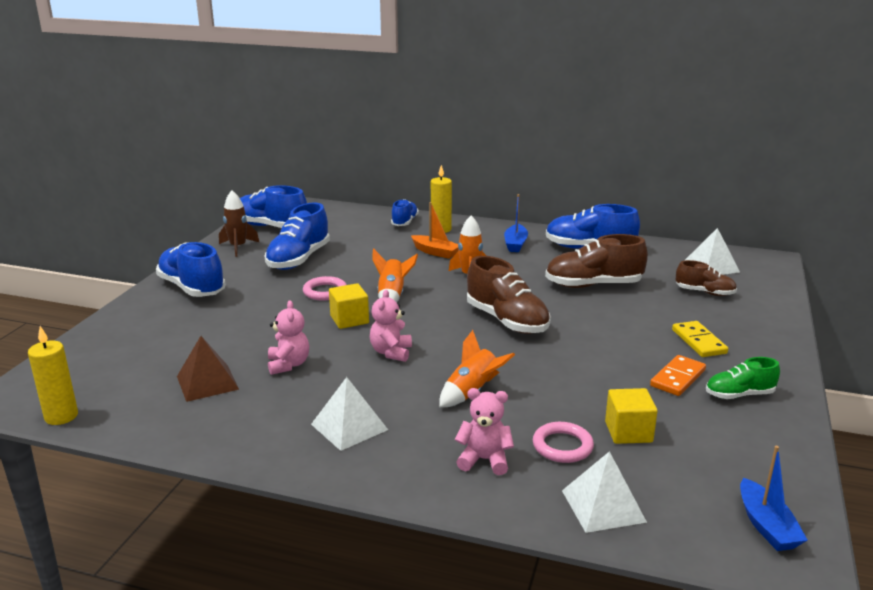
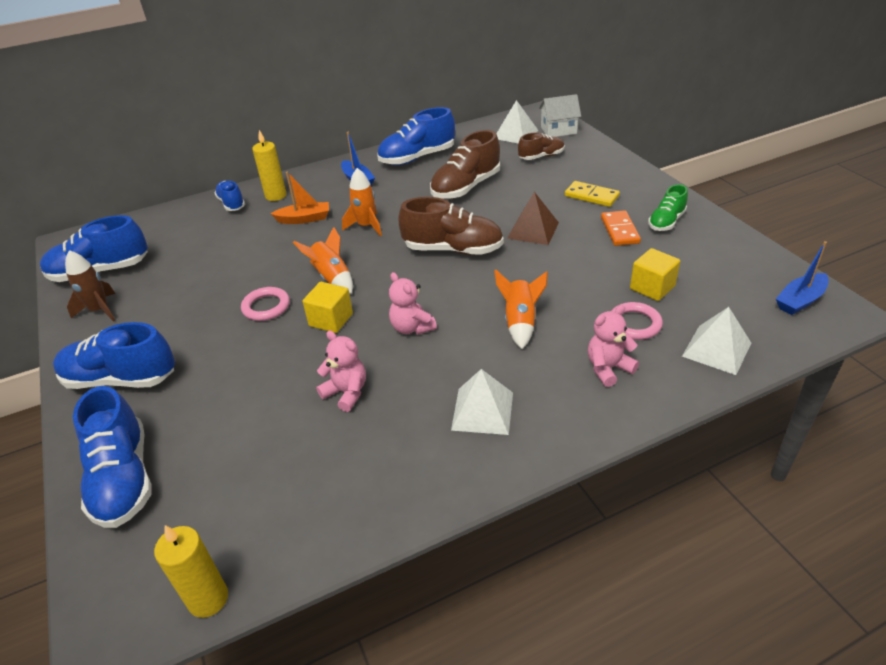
camera: 40 degrees left, 15 degrees up
(207, 382) = (301, 458): brown pyramid -> brown pyramid (533, 230)
(298, 259) = (187, 289): blue shoe -> blue shoe (123, 478)
(761, 280) = (558, 130): none -> white house
(766, 525) = (800, 301): blue boat -> blue boat turned 105 degrees clockwise

